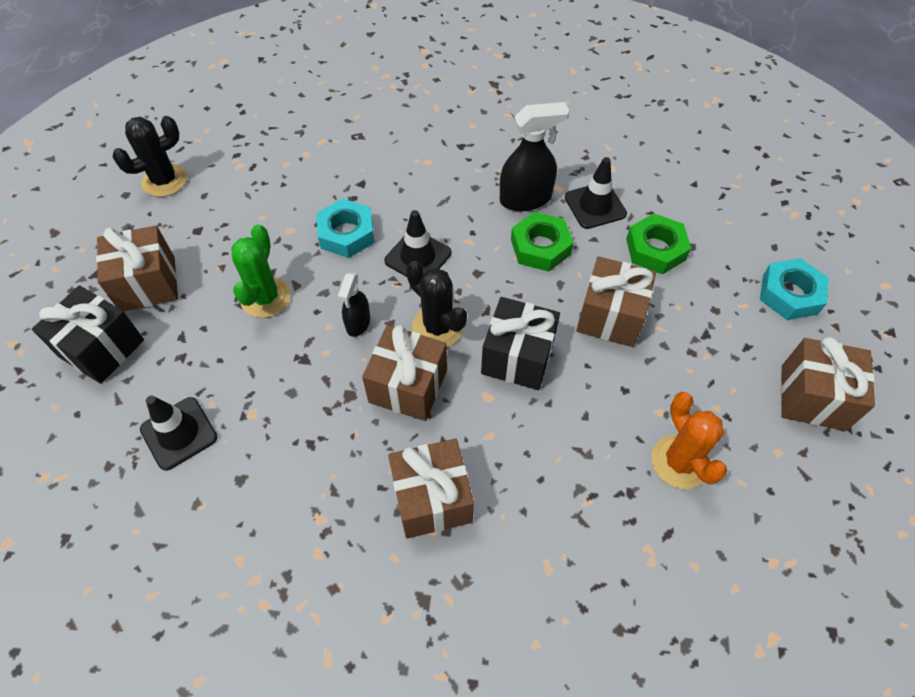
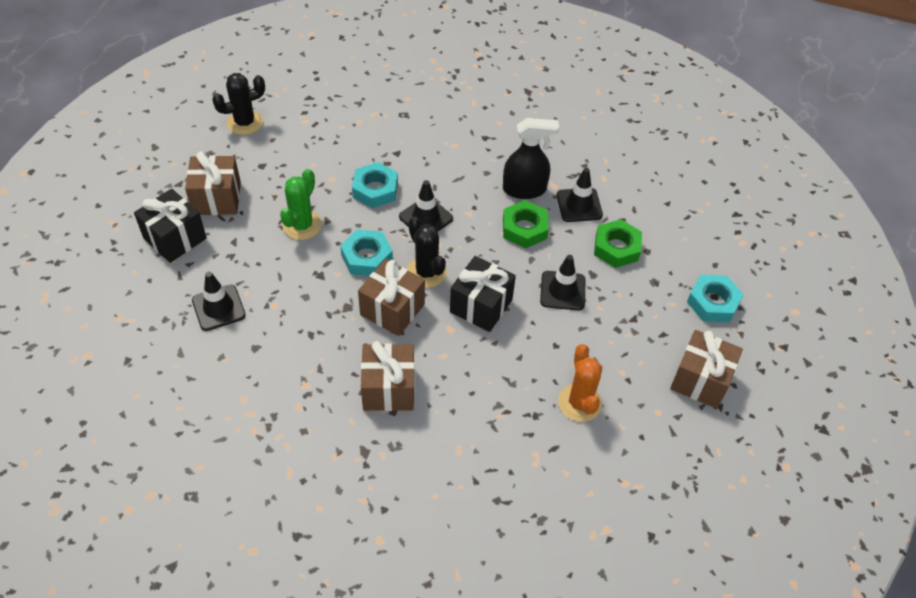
camera: 10 degrees right, 5 degrees down
(358, 323) = (367, 257): black spray bottle -> turquoise nut
(610, 316) = (562, 291): brown gift -> black traffic cone

